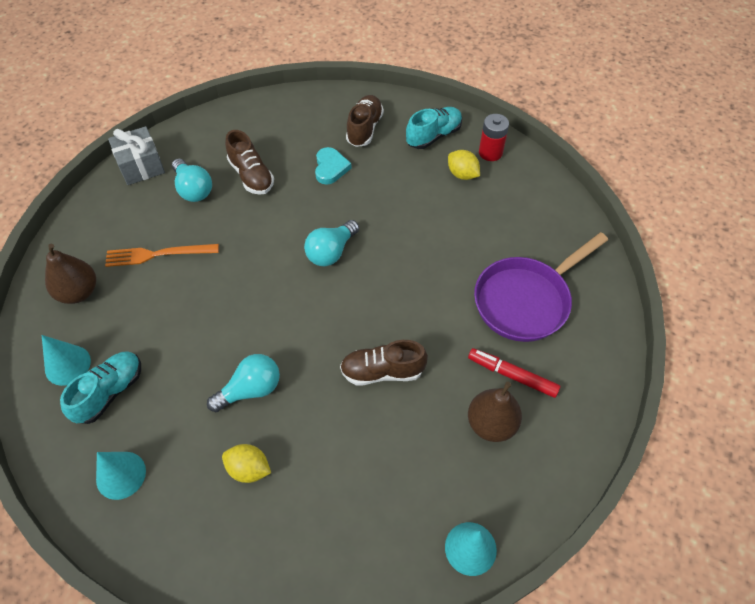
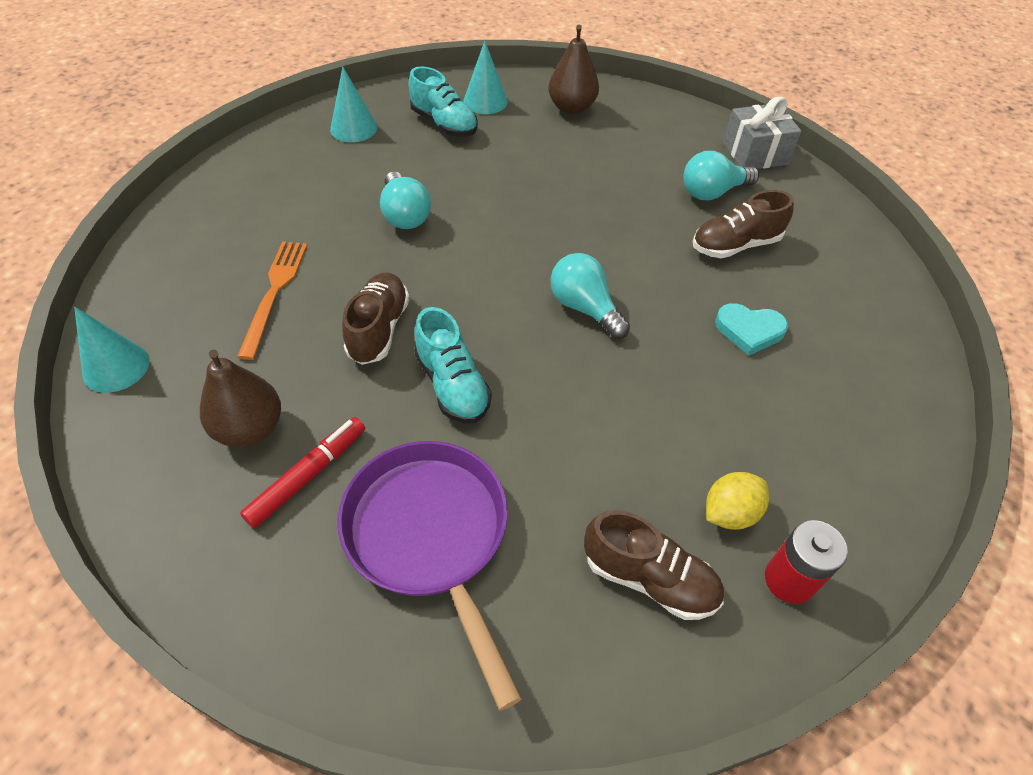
camera: 100 degrees right, 5 degrees down
(158, 254) = (611, 160): orange fork -> orange fork (274, 293)
(249, 469) = (314, 205): yellow lemon -> none
(364, 128) = (843, 387): brown shoe -> brown shoe (649, 578)
(433, 136) = (832, 489): turquoise shoe -> turquoise shoe (452, 385)

